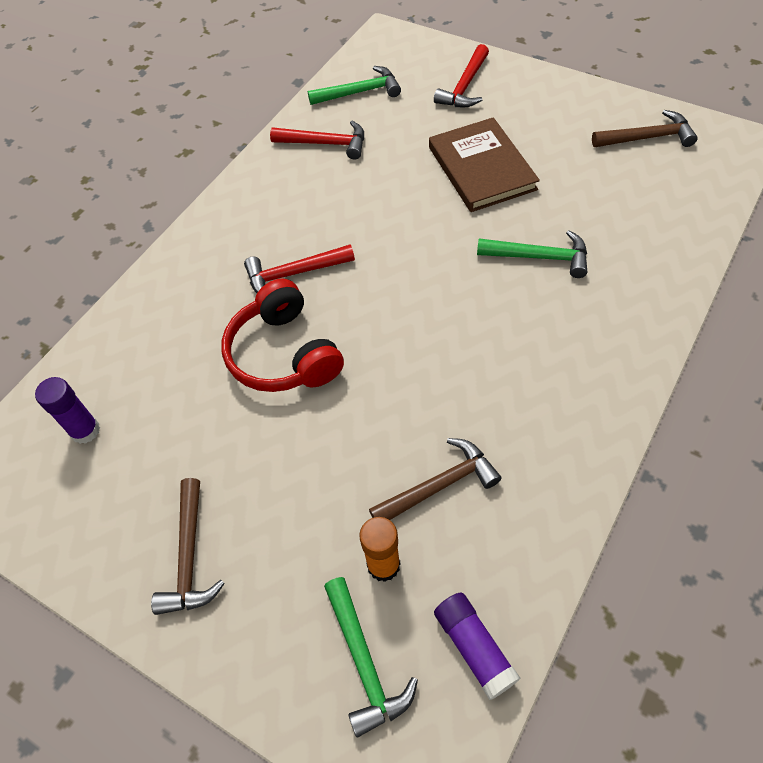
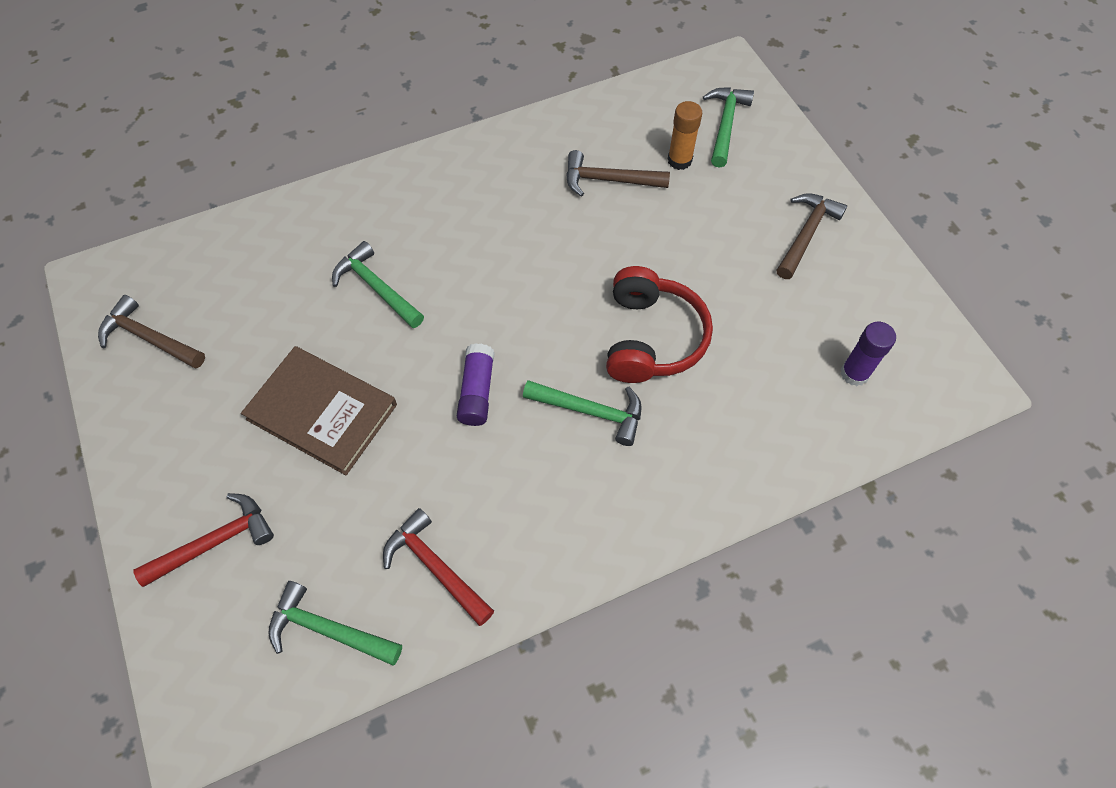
camera: 150 degrees left, 5 degrees up
(293, 274) = (591, 411): red hammer -> green hammer
(474, 647) = (658, 99): purple glue stick -> purple glue stick (477, 391)
(481, 168) = (322, 412): brown book -> brown book turned 75 degrees counterclockwise

